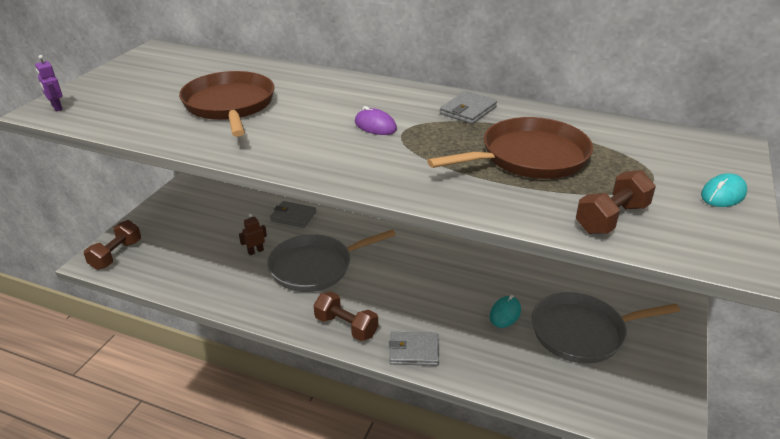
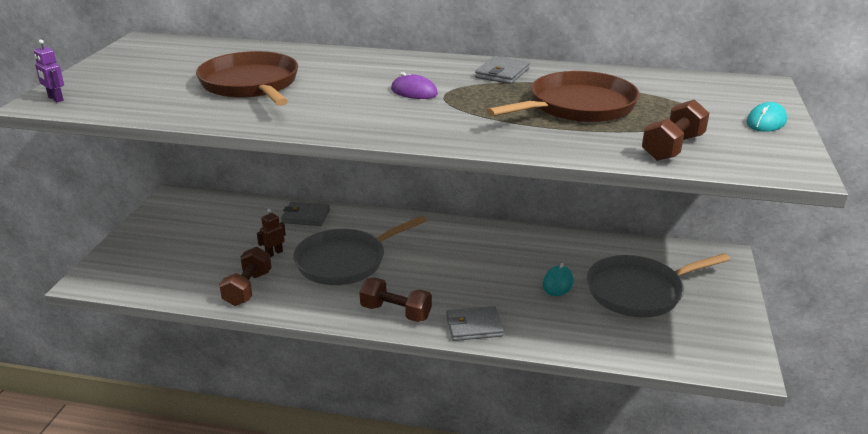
camera: 10 degrees left, 5 degrees down
(116, 255) = (113, 272): brown dumbbell -> brown dumbbell (248, 288)

